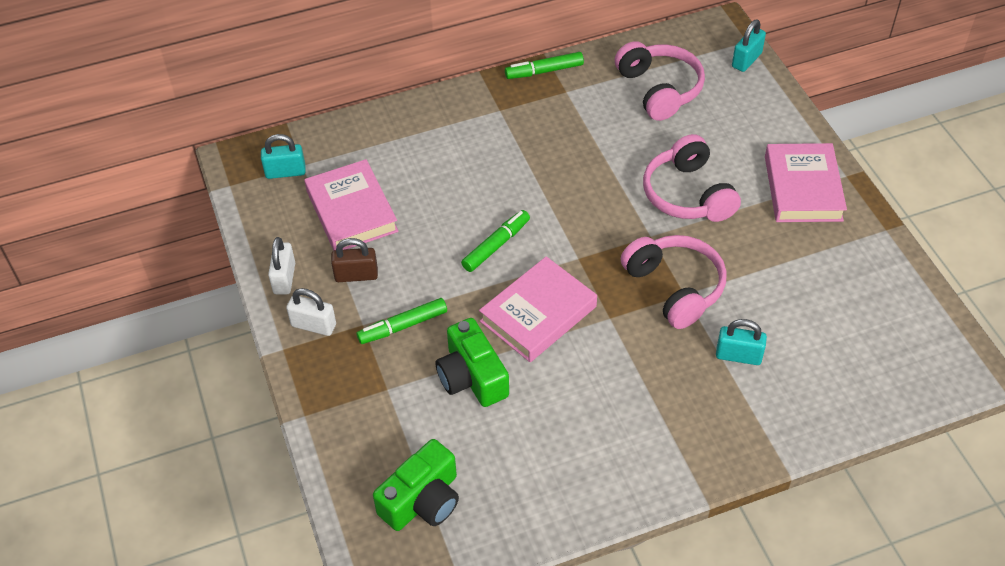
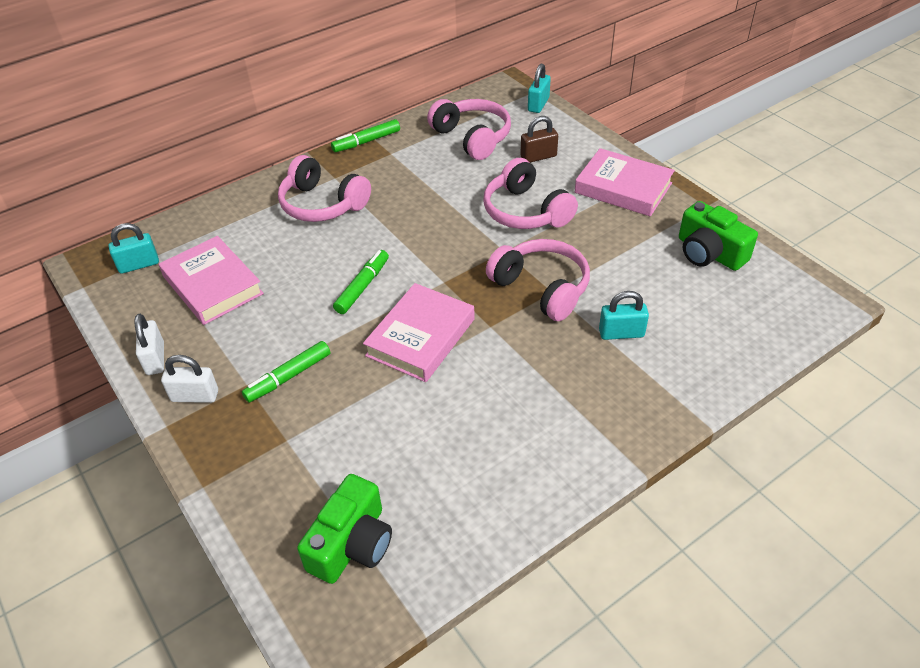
camera: 15 degrees left, 5 degrees down
(356, 275) = (230, 340): brown padlock -> brown padlock (538, 157)
(472, 377) = (371, 408): green camera -> green camera (709, 253)
(479, 140) = (322, 204): none -> pink headphones
(803, 188) = (623, 188): pink book -> pink book turned 45 degrees counterclockwise

